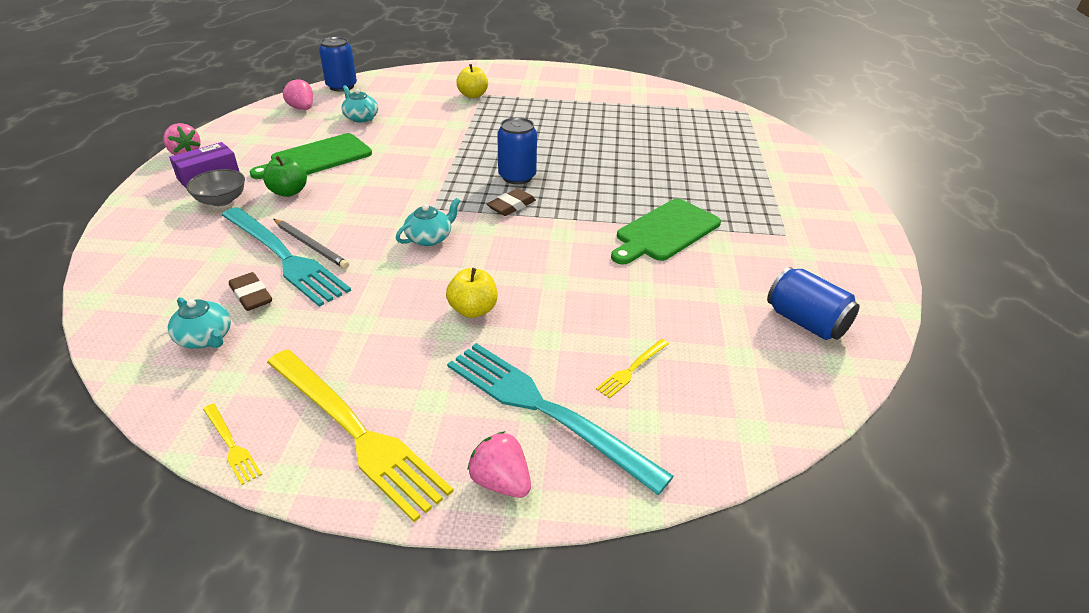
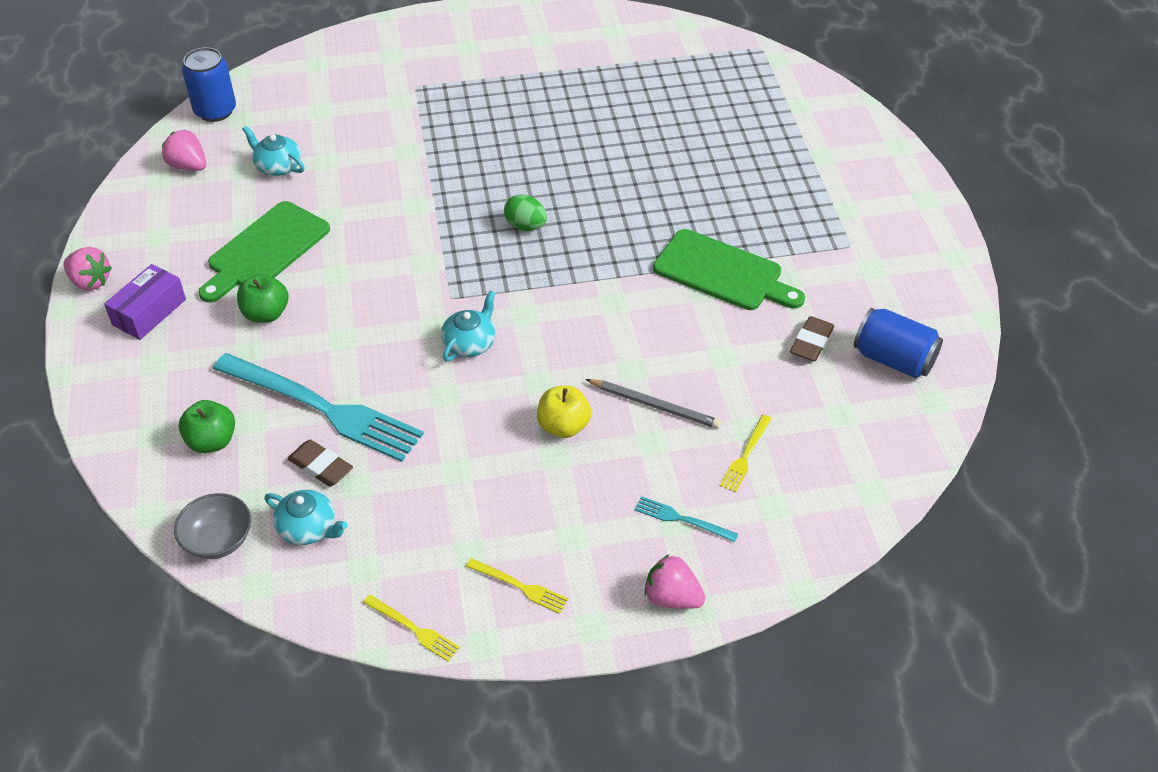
camera: 15 degrees left, 10 degrees up
(183, 261) = (212, 441): none -> green apple
(221, 200) = (193, 346): grey bowl -> grey bowl (218, 540)
(310, 245) = (342, 385): grey pencil -> grey pencil (654, 405)
(355, 432) = (520, 586): yellow fork -> yellow fork, size x0.42
(473, 95) = (403, 91): yellow apple -> none
(511, 206) = (539, 274): brown eraser -> brown eraser (811, 342)
(517, 177) = (525, 226): blue can -> green egg
(545, 410) = (682, 519): turquoise fork -> turquoise fork, size x0.42
(665, 232) = (723, 273): green cutting board -> green cutting board turned 90 degrees counterclockwise

